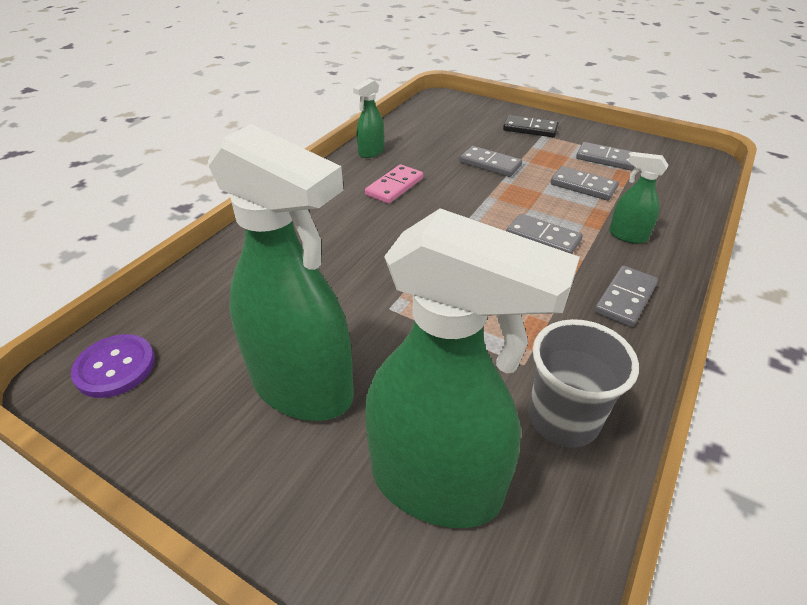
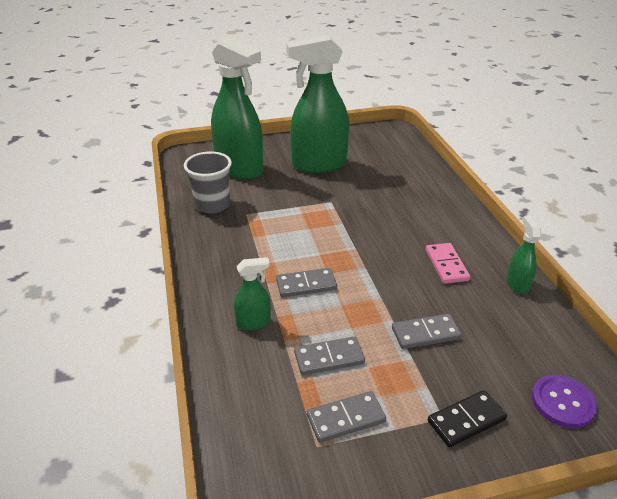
camera: 135 degrees right, 5 degrees down
(115, 367) = (388, 138): purple button -> purple button (563, 402)
(436, 484) = (240, 169): green spray bottle -> green spray bottle turned 120 degrees counterclockwise
(625, 298) = (223, 272): grey domino -> none

